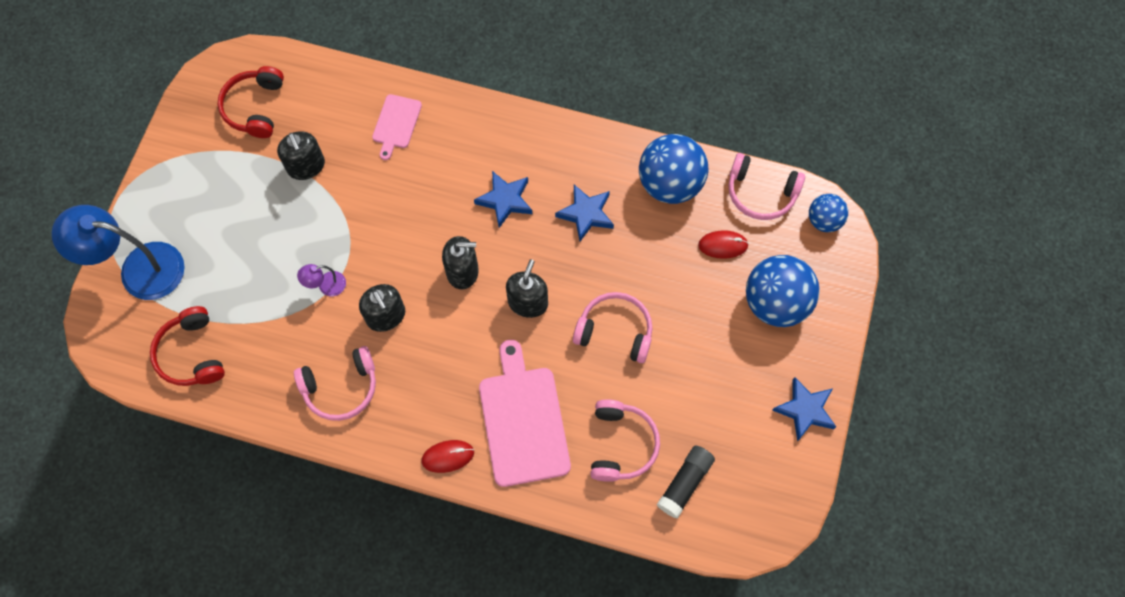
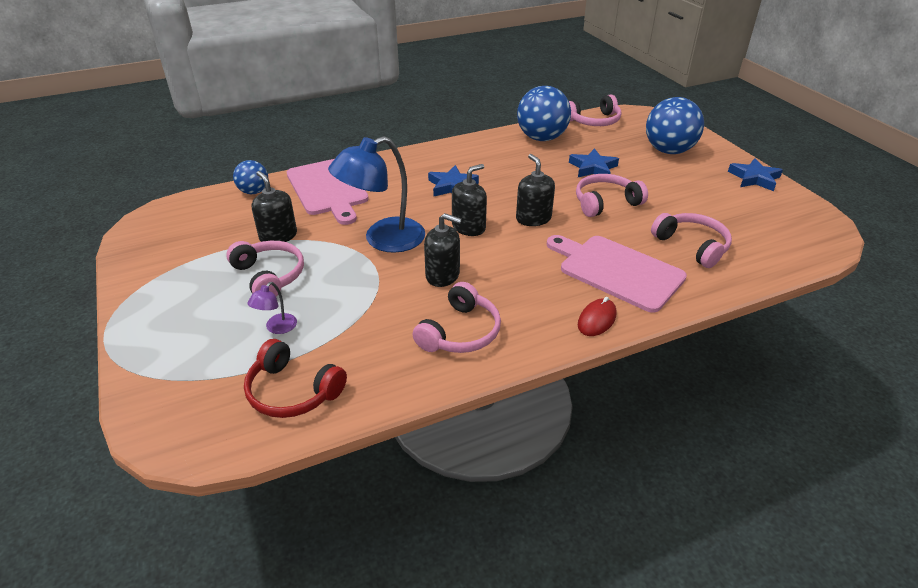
camera: 40 degrees left, 30 degrees down
(139, 269) = (173, 366): blue lamp -> blue lamp (383, 239)
(255, 107) = (197, 228): red headphones -> none
(263, 215) = (269, 276): none -> pink headphones
(306, 166) = (278, 236): black soap dispenser -> black soap dispenser turned 150 degrees counterclockwise
(326, 286) = (373, 285): purple lamp -> purple lamp (277, 328)
(396, 124) = (328, 189): pink cutting board -> pink cutting board, size x1.86
(586, 214) = (512, 168): blue star -> blue star (593, 168)
(685, 483) = (754, 240): black glue stick -> none
(723, 245) = (606, 145): red mouse -> none
(824, 220) = (640, 116): blue ball -> blue ball (254, 191)

